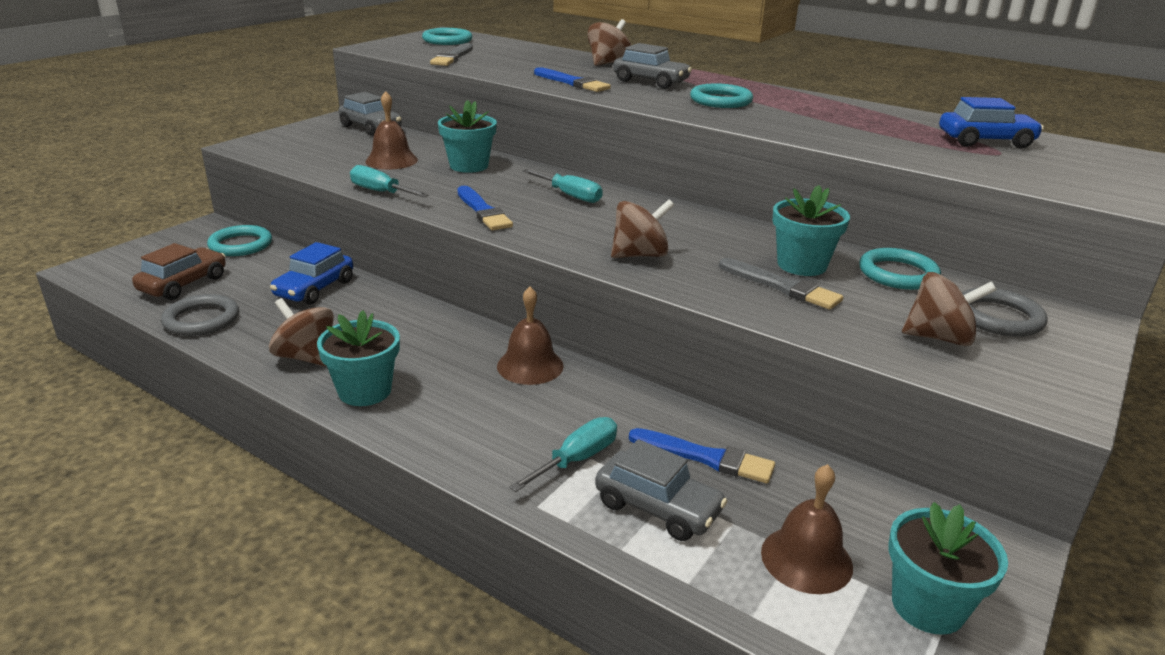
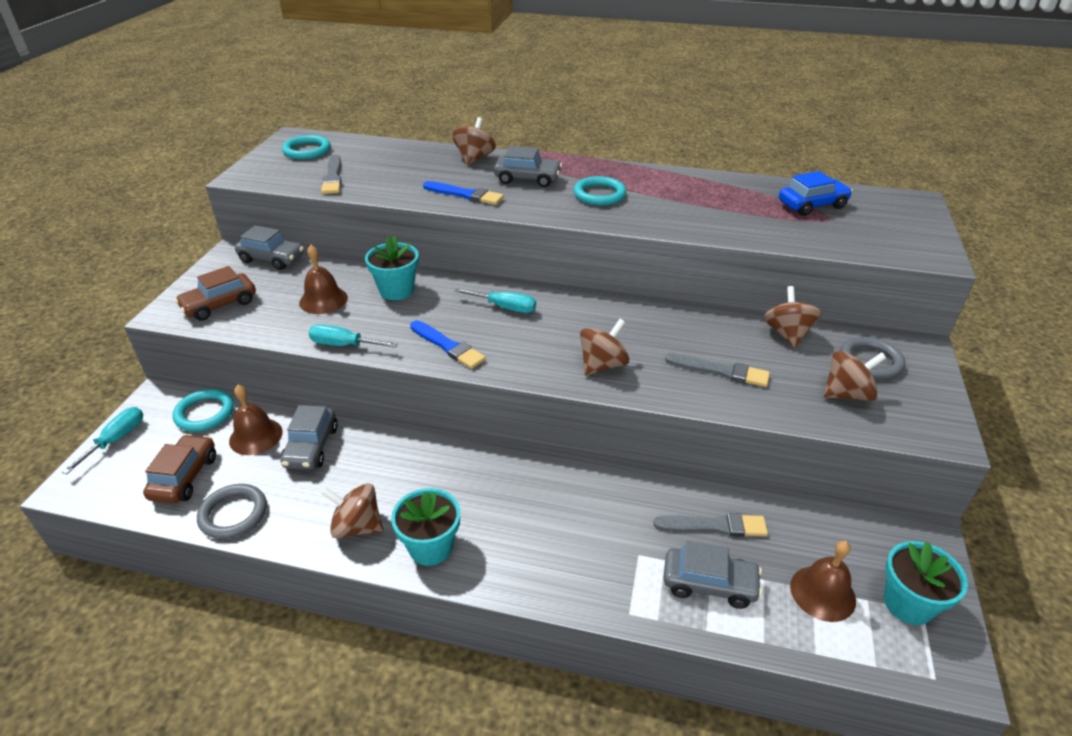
camera: 20 degrees left, 10 degrees up
(295, 148) = (220, 305): none -> brown car
(315, 289) = (311, 447): blue car -> grey car
(530, 366) = (542, 477): brown bell -> brown bell (256, 436)
(577, 459) = (631, 559): turquoise screwdriver -> turquoise screwdriver (116, 439)
(705, 457) = (714, 526): blue brush -> grey brush
(801, 265) = (720, 343): turquoise flower pot -> none
(898, 274) = (787, 334): turquoise ring -> brown spinning top

